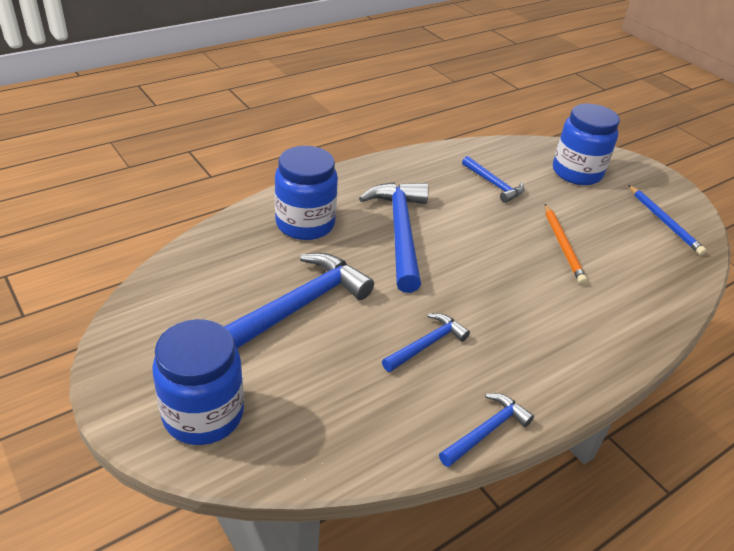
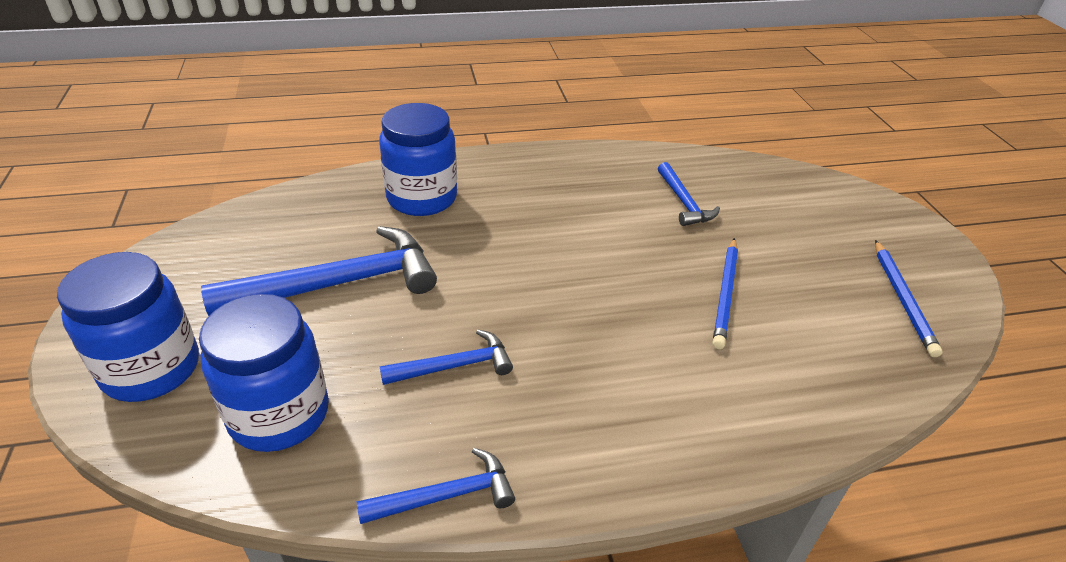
camera: 25 degrees right, 0 degrees up
(400, 232) = (523, 231): blue hammer -> none
(563, 245) = (725, 294): orange pencil -> blue pencil
(576, 172) = (810, 211): blue jar -> blue jar (279, 414)

